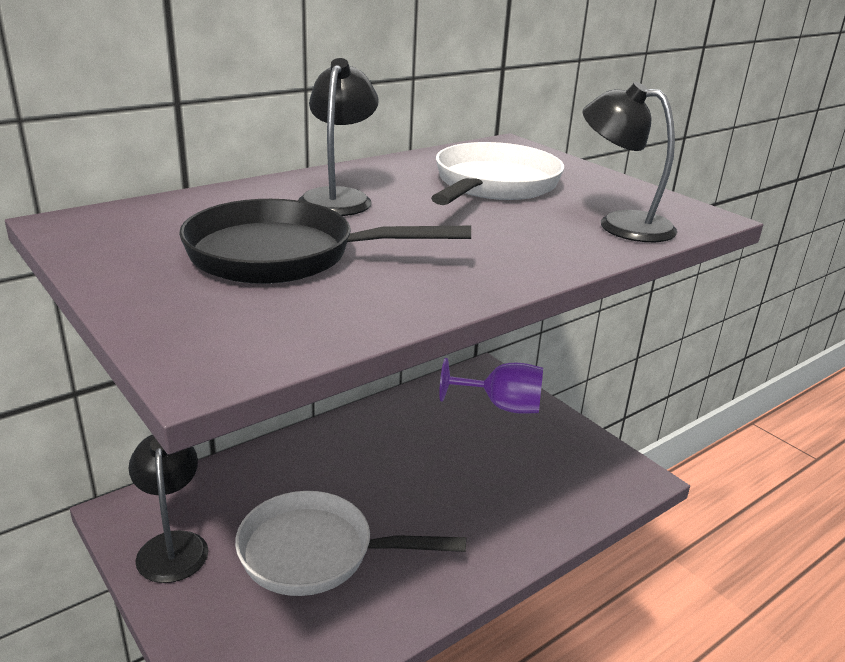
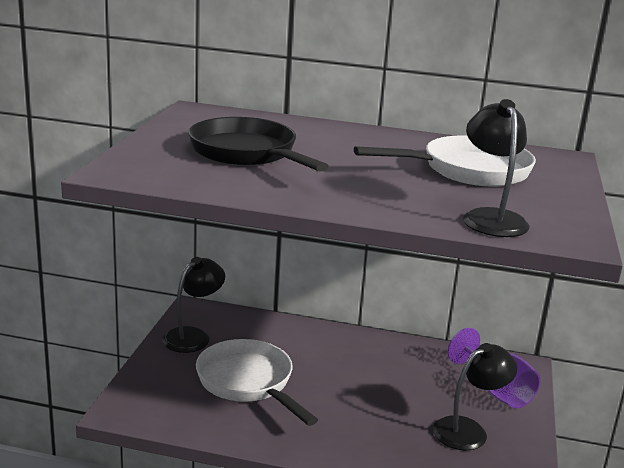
camera: 50 degrees right, 5 degrees down
(338, 198) = (348, 143): black lamp -> black lamp (469, 430)

